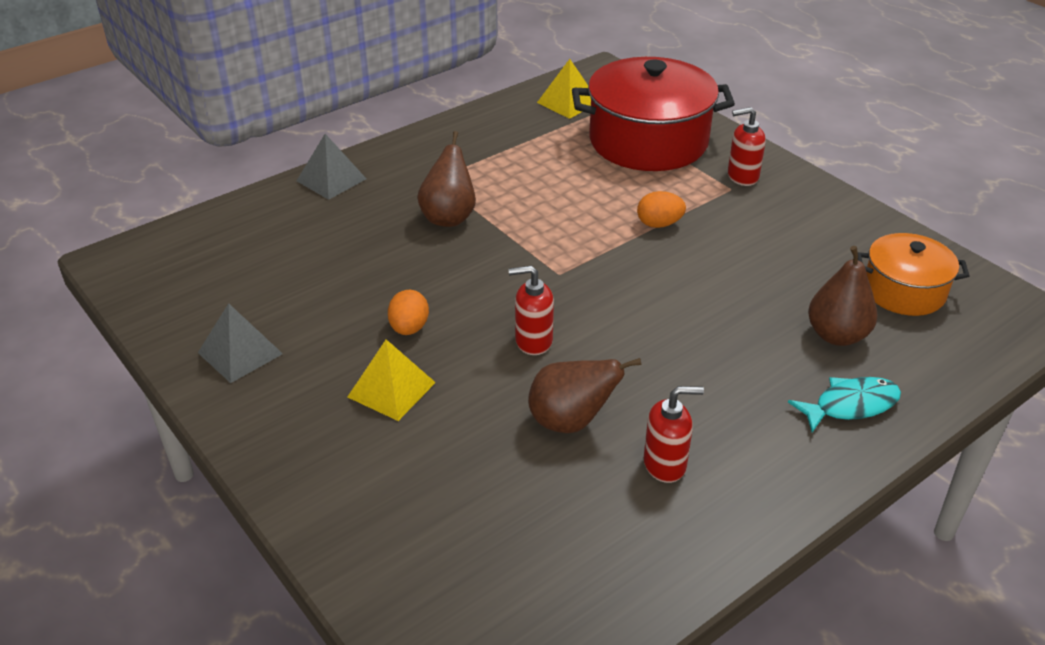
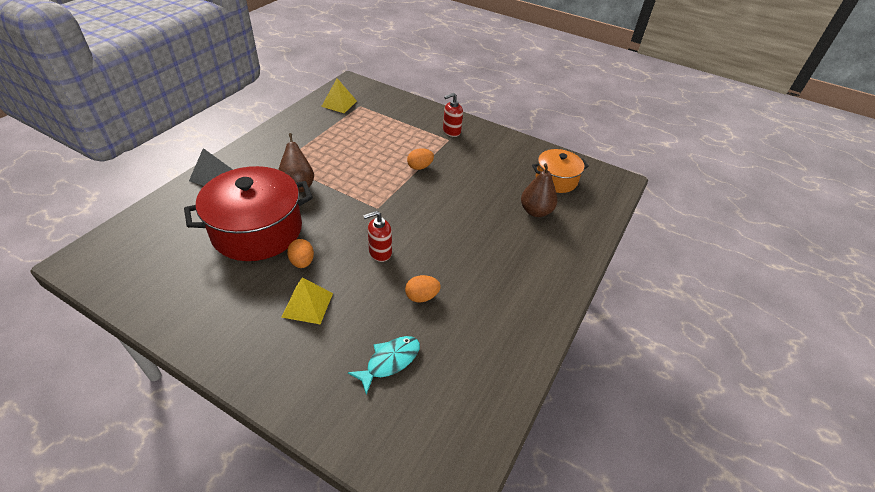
camera: 25 degrees left, 5 degrees up
(240, 353) = (196, 306): grey pyramid -> none
(571, 421) = (422, 297): brown pear -> orange egg
(648, 141) = (393, 119): red pot -> red pot (257, 230)
(665, 464) = (483, 308): red soap dispenser -> none
(850, 405) = (559, 249): turquoise fish -> turquoise fish (390, 361)

